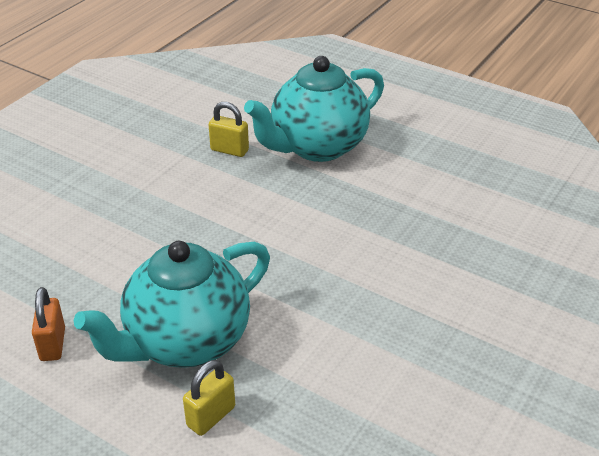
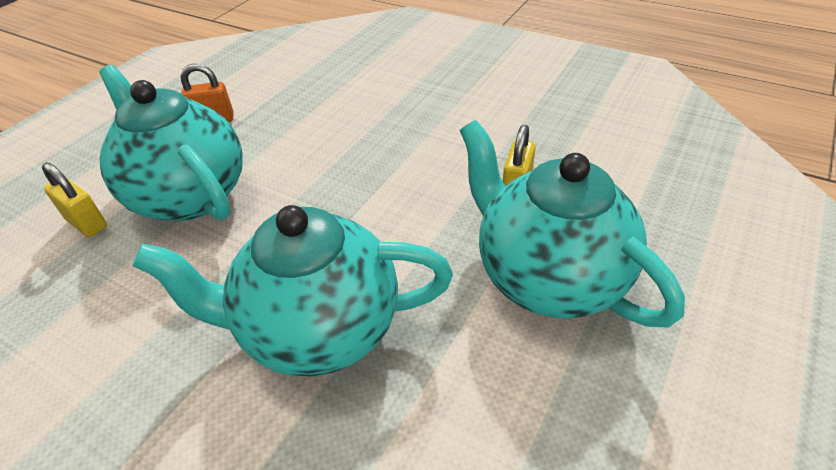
camera: 90 degrees right, 5 degrees up
(353, 245) = (318, 330): none -> turquoise teapot

